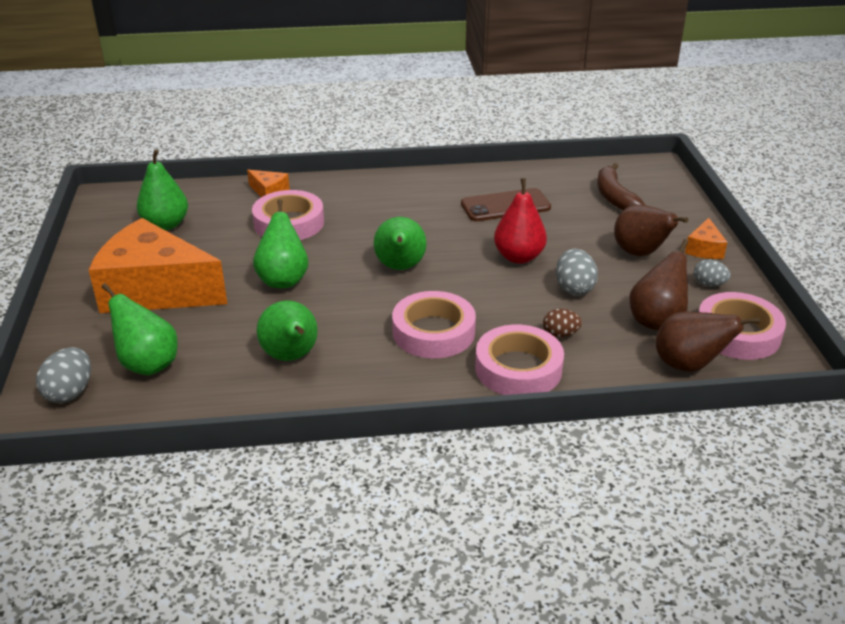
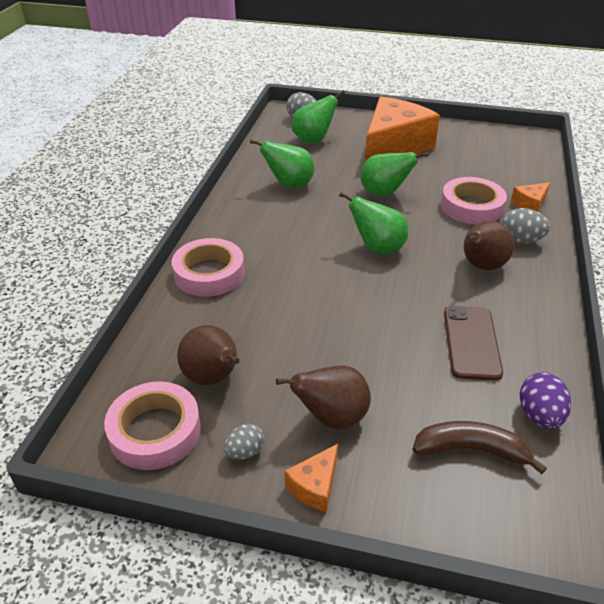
camera: 110 degrees right, 5 degrees up
(166, 225) = (484, 156): green pear -> none
(433, 332) = (279, 245): pink tape -> none
(518, 257) = (364, 321): red pear -> none
(560, 176) = (539, 415): none -> purple egg
(560, 334) = (234, 308): brown egg -> none
(574, 288) = (294, 340): grey egg -> grey egg (520, 240)
(688, 365) = (141, 371): brown pear -> brown pear (481, 266)
(704, 249) = (315, 486): orange cheese -> orange cheese turned 90 degrees counterclockwise

